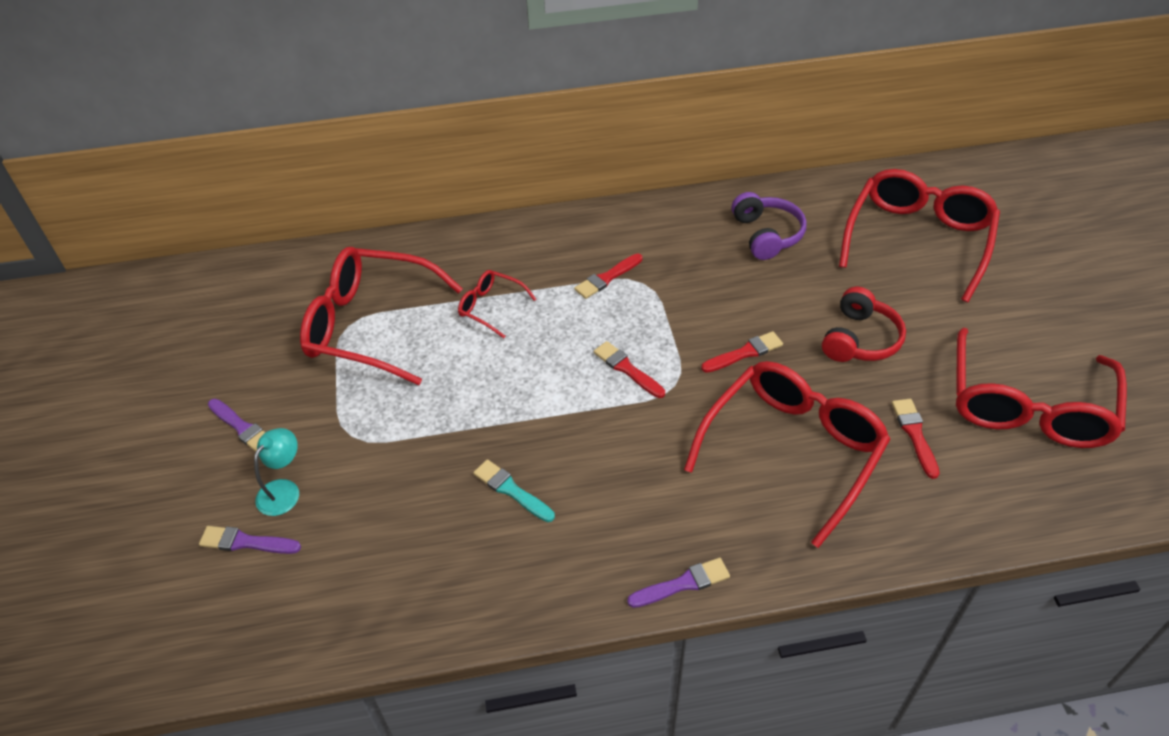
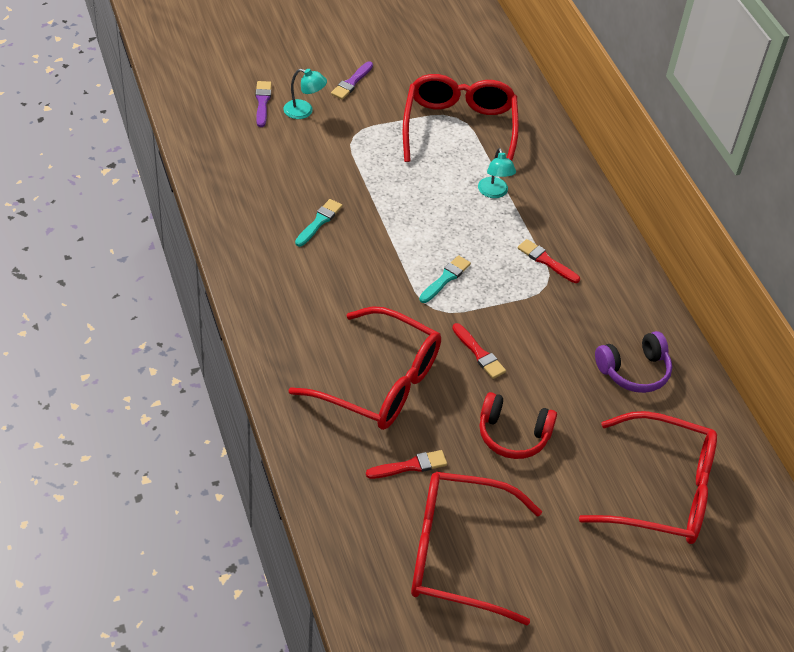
camera: 75 degrees right, 0 degrees up
(490, 307) = (494, 193): red glasses -> turquoise lamp
(627, 369) = (445, 278): red brush -> turquoise brush
(683, 584) = (252, 317): purple brush -> none

